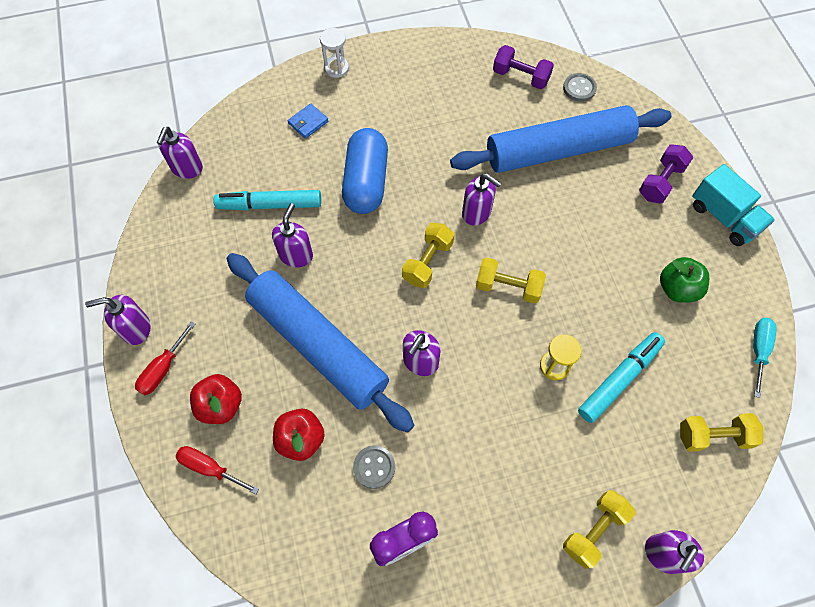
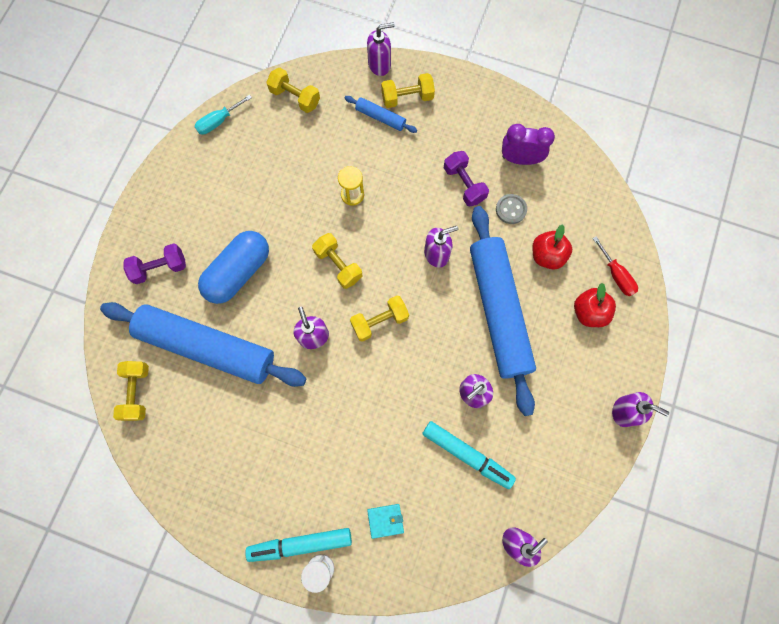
camera: 145 degrees left, 10 degrees up
(163, 369) = (617, 365): red screwdriver -> none
(308, 122) = (385, 520): blue wallet -> turquoise wallet
(366, 182) = (377, 423): blue capsule -> blue capsule (238, 272)
(520, 77) = (172, 439): purple dumbbell -> purple dumbbell (464, 184)
(579, 88) = (137, 392): grey button -> yellow dumbbell
(602, 480) = (380, 117): none -> blue rolling pin
(619, 379) = (320, 161): turquoise marker -> turquoise marker (301, 544)
(677, 289) = (228, 189): green apple -> none
(724, 217) = (146, 213): turquoise truck -> none

